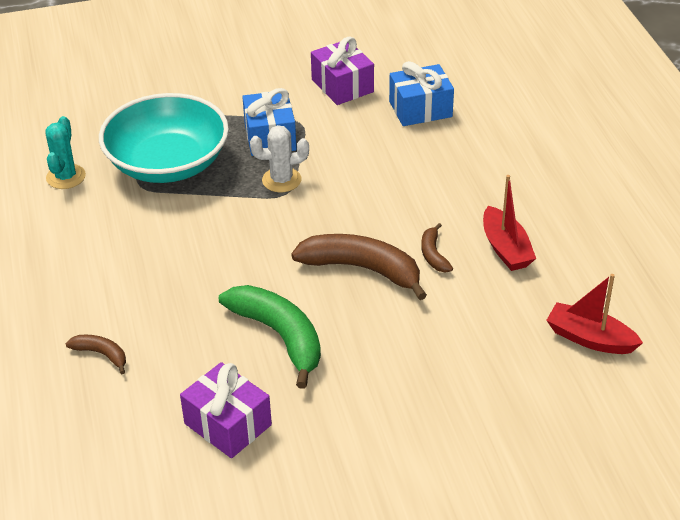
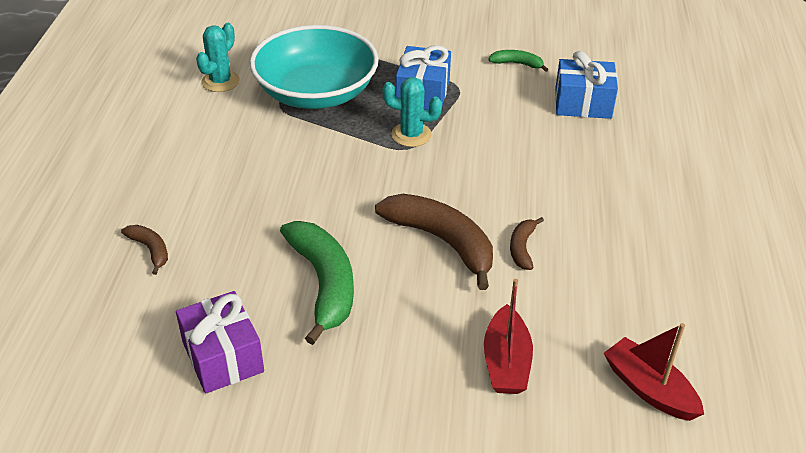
camera: 20 degrees right, 0 degrees up
(281, 180) = (411, 135): white cactus -> turquoise cactus
(342, 86) = (517, 64): purple gift -> green banana
(505, 248) = (602, 263): red boat -> red boat (506, 362)

